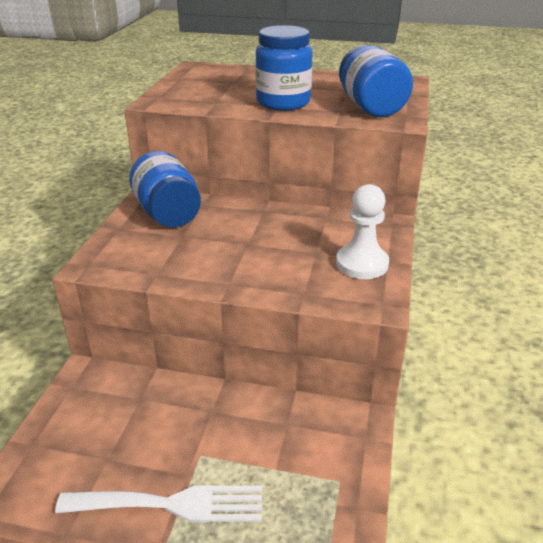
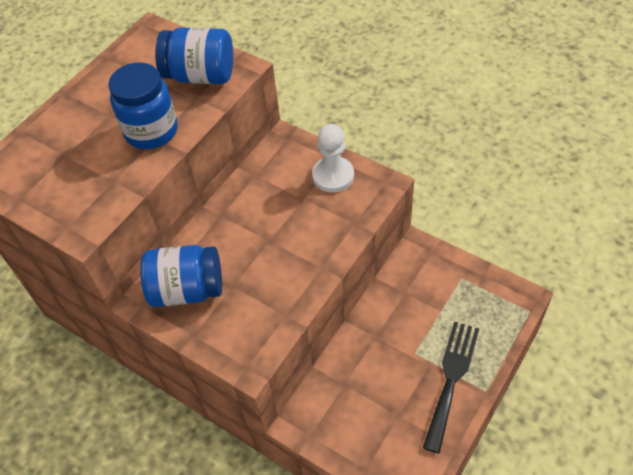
camera: 65 degrees left, 20 degrees up
(172, 504) = (451, 379): white fork -> black fork

